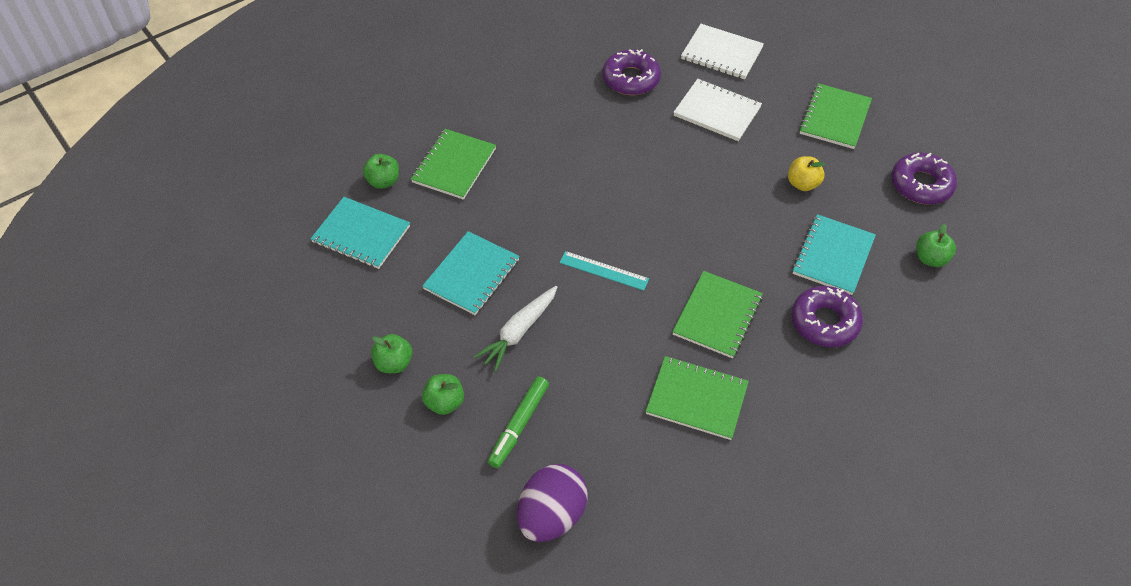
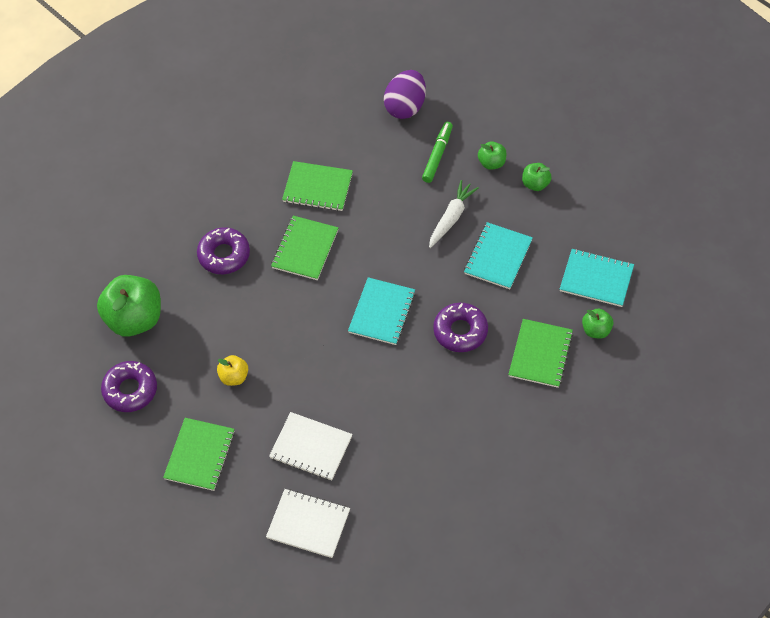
camera: 175 degrees right, 5 degrees up
(604, 270) = (395, 274): turquoise ruler -> none
(631, 79) = (397, 477): purple donut -> purple donut (460, 331)
(833, 256) = (213, 311): turquoise notebook -> turquoise notebook (382, 312)
(930, 258) = (134, 319): green apple -> green apple, size x2.06

